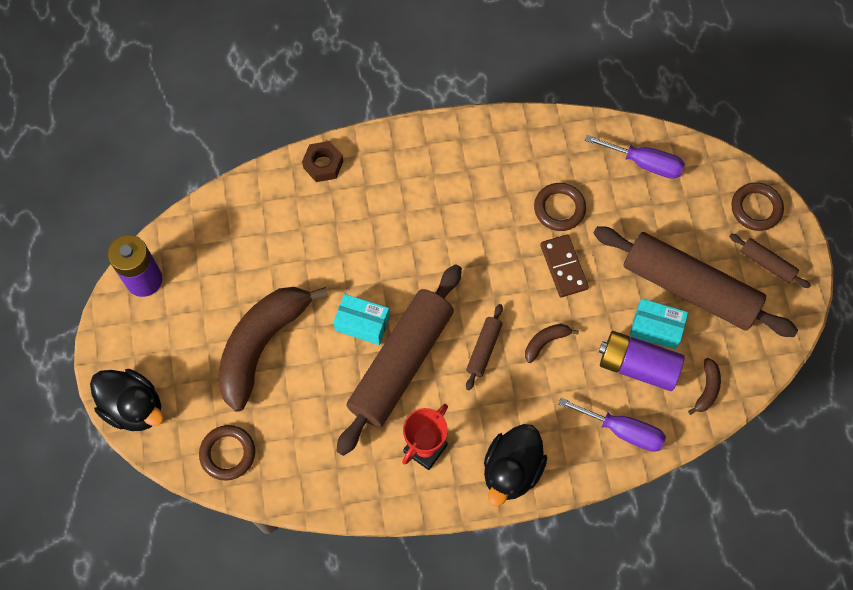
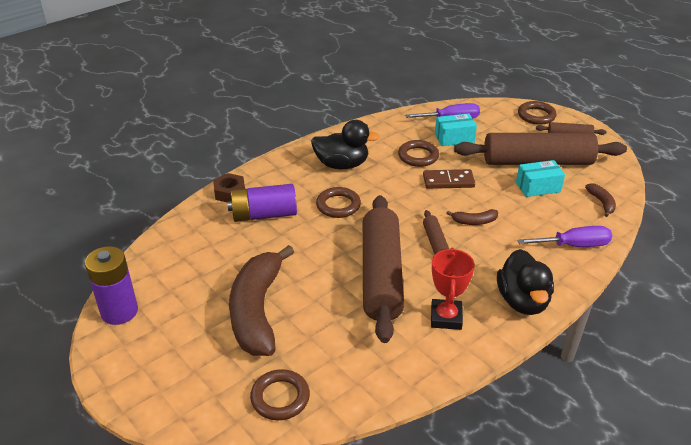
camera: 30 degrees left, 30 degrees down
(134, 407) = (164, 404): black duck -> black duck (342, 165)
(362, 324) = (331, 265): turquoise box -> turquoise box (454, 138)
(421, 243) = (338, 205): none -> brown ring
(545, 342) = (474, 221): brown banana -> brown banana turned 120 degrees counterclockwise
(563, 267) = (448, 181): brown domino -> brown domino turned 45 degrees counterclockwise
(637, 366) = (547, 209): purple battery -> purple battery (264, 215)

